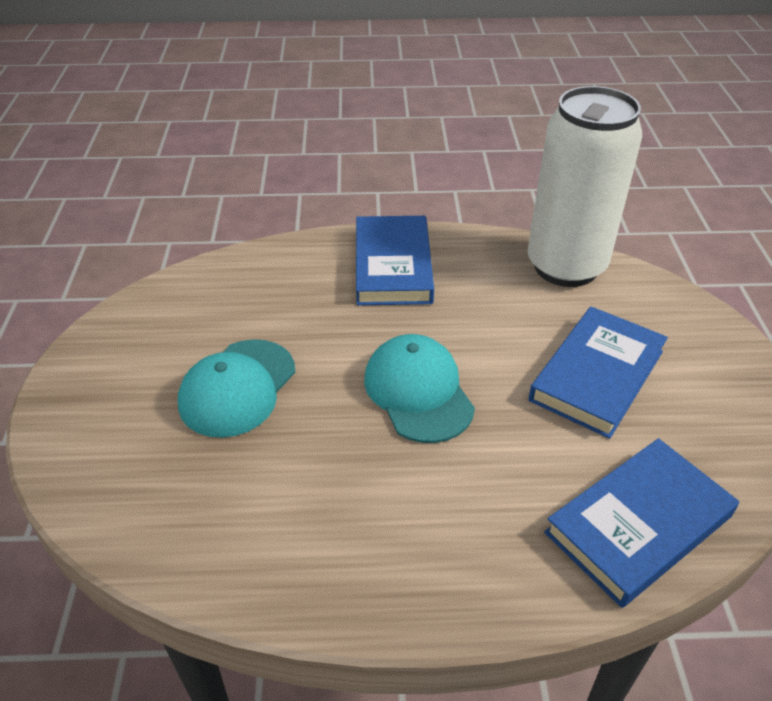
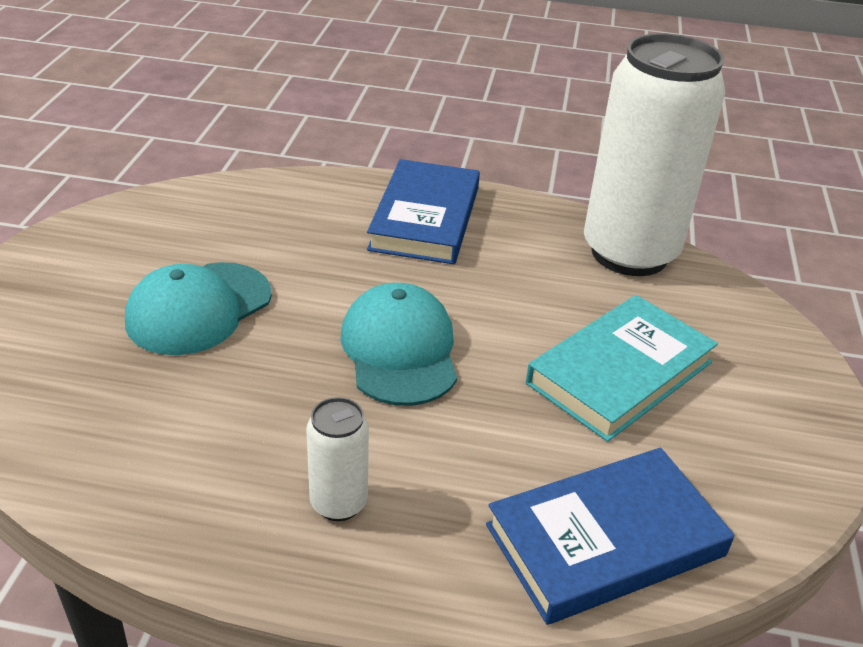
camera: 10 degrees right, 5 degrees down
(422, 541) = (338, 503): none -> white can
(597, 375) = (620, 373): blue book -> turquoise book

